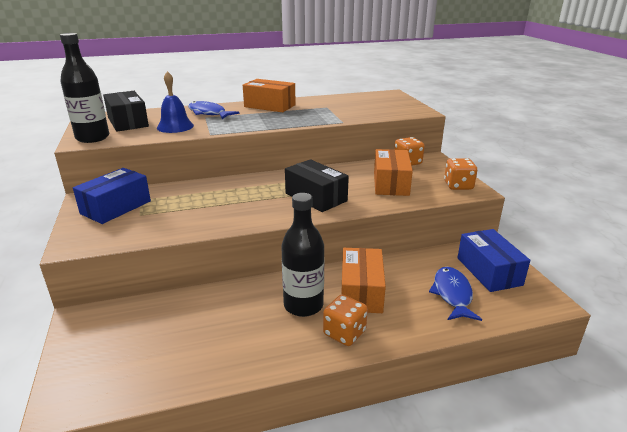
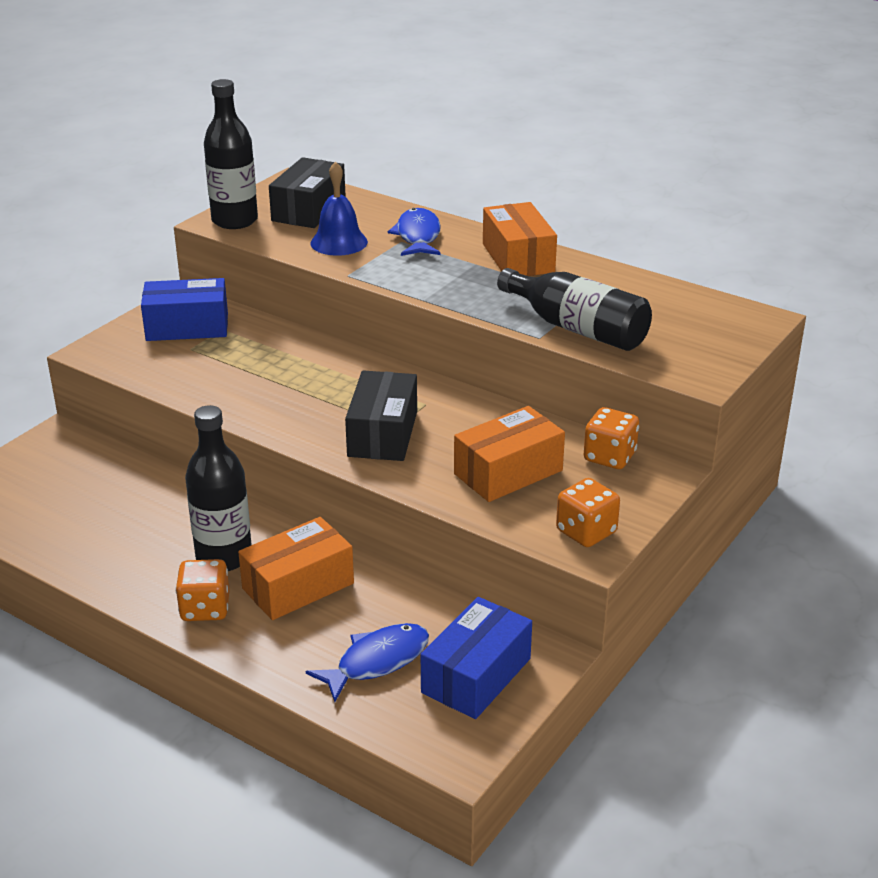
camera: 50 degrees right, 5 degrees up
(348, 115) = (578, 328): none -> black bottle

